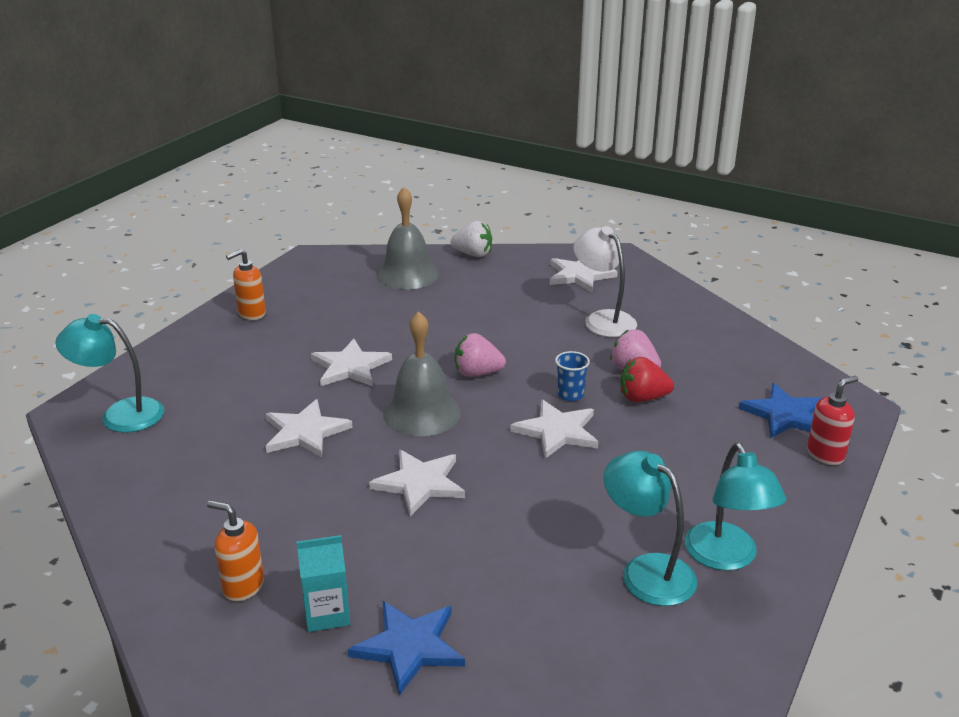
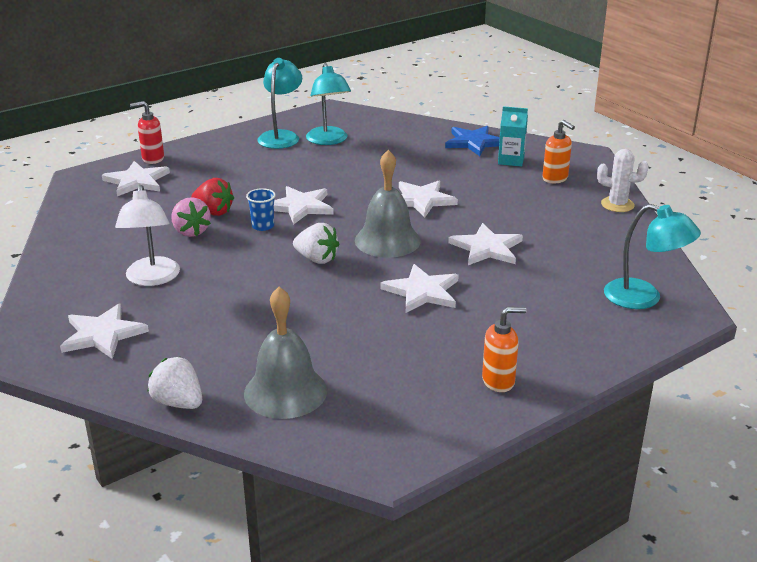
camera: 155 degrees left, 0 degrees up
(142, 553) = (617, 205): none -> white cactus
(477, 373) = (317, 259): pink strawberry -> white strawberry
(785, 415) = (136, 181): blue star -> white star

